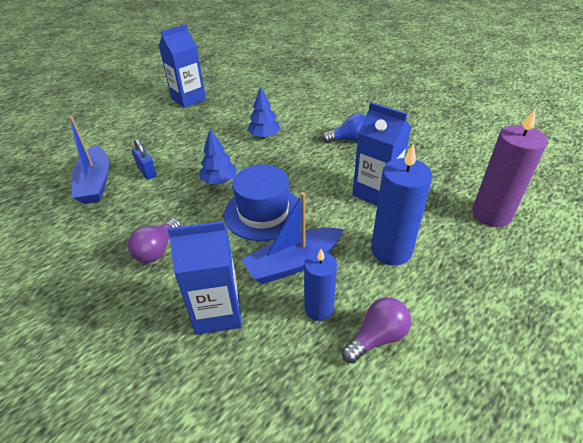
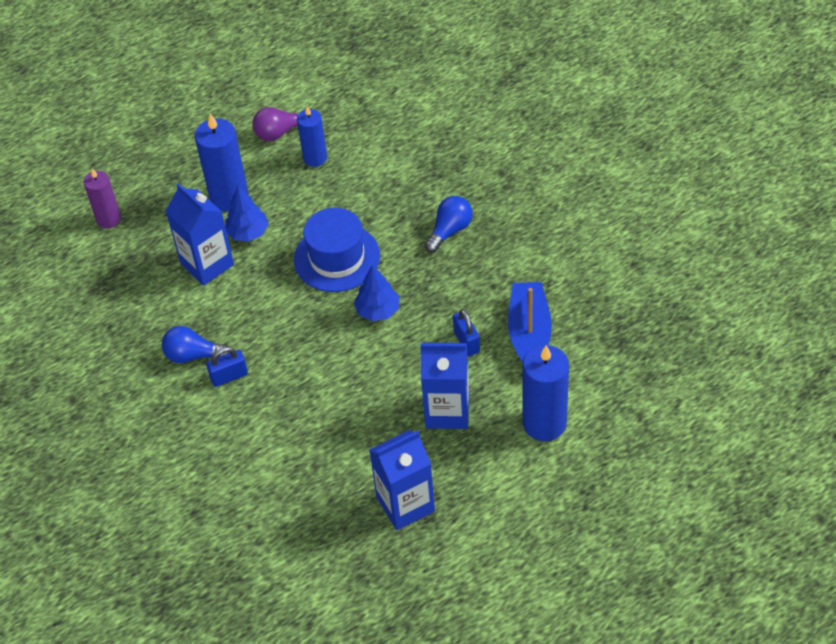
camera: 165 degrees left, 10 degrees up
(97, 138) = (544, 423): none -> blue candle
(157, 250) = (449, 231): purple light bulb -> blue light bulb
(217, 312) = (398, 167): blue carton -> blue carton (447, 411)
(264, 136) = (304, 384): blue tree -> blue tree (248, 232)
(293, 263) = (323, 198): blue boat -> none
(318, 133) = (229, 376): none -> blue padlock
(491, 214) = (108, 219): purple candle -> purple candle, size x0.63

